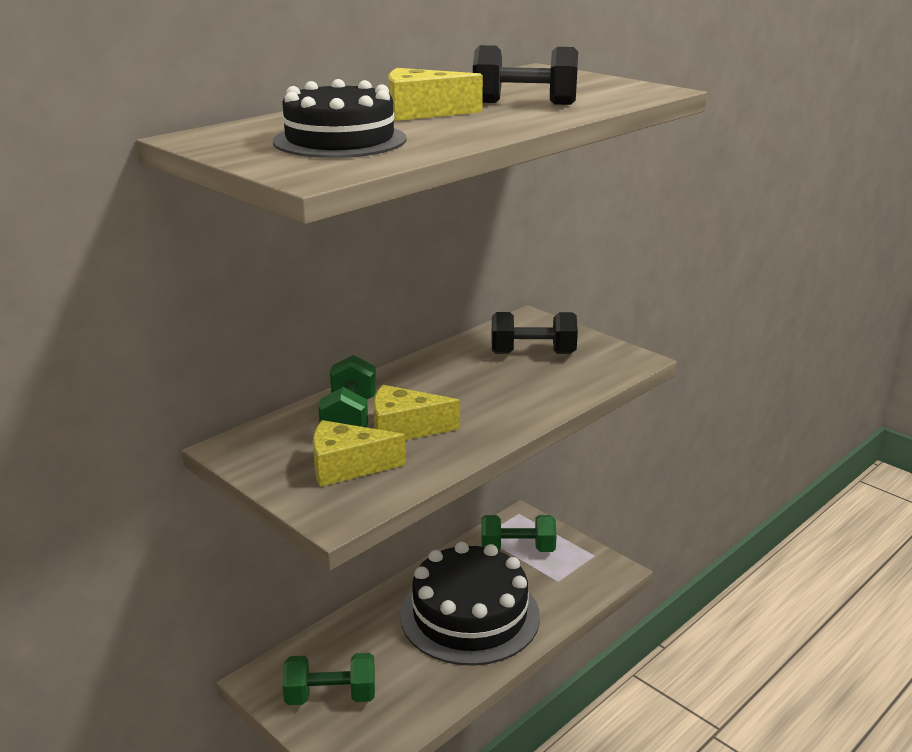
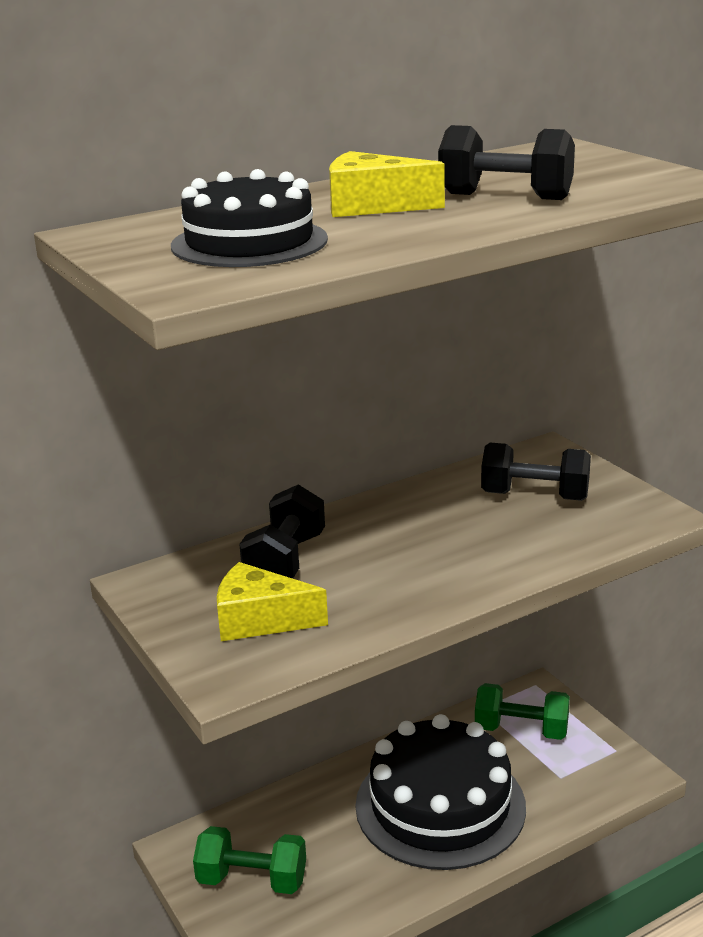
camera: 15 degrees right, 0 degrees up
(349, 419) = (285, 561): green dumbbell -> black dumbbell
(404, 429) = (343, 579): yellow cheese -> none

